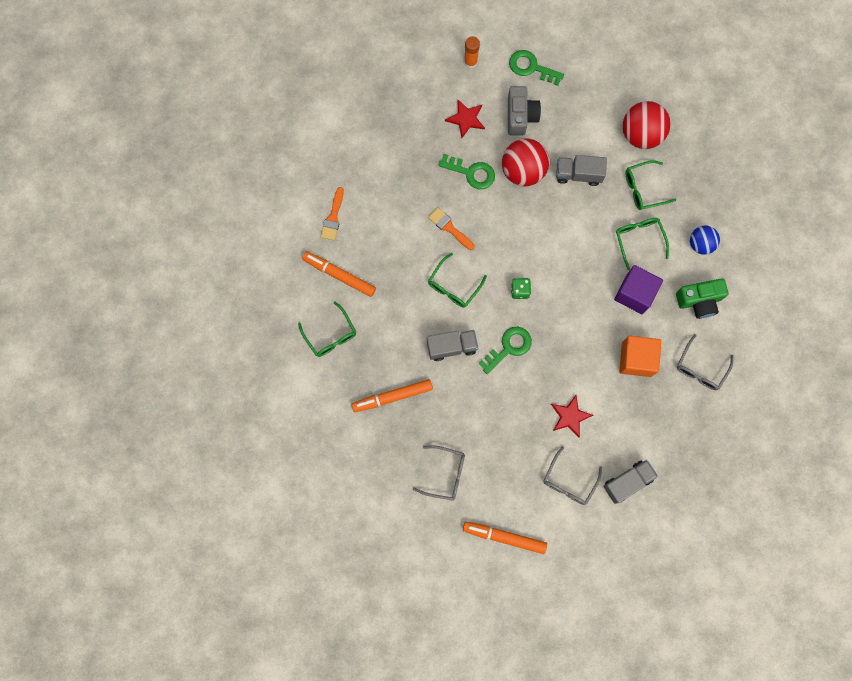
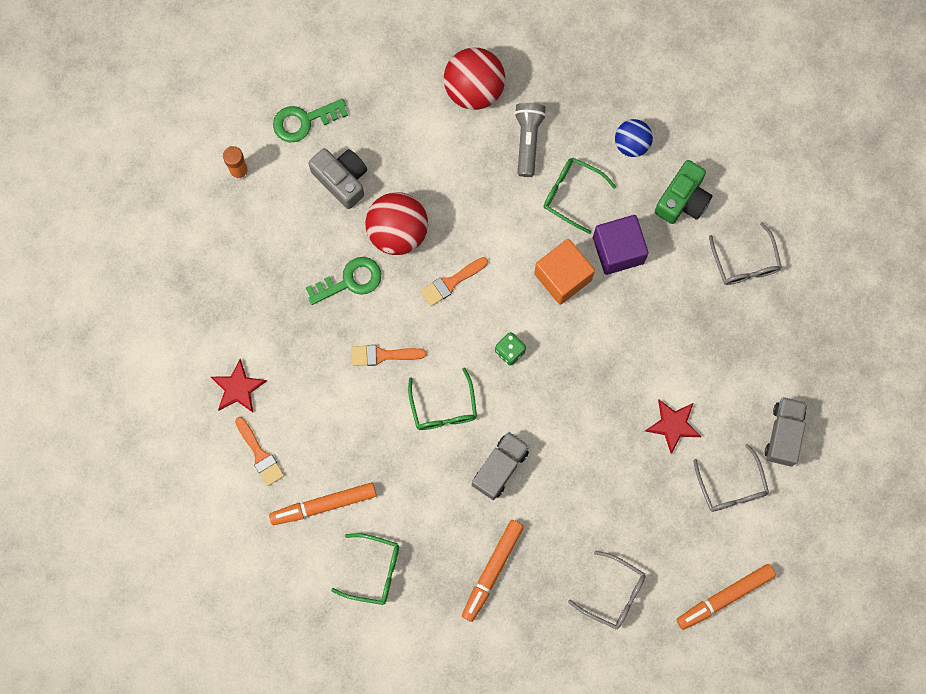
camera: 45 degrees left, 0 degrees up
(445, 474) = (614, 594): grey glasses -> grey glasses turned 60 degrees clockwise
(466, 119) = (291, 232): red star -> red star (238, 388)
(509, 347) = (553, 415): green key -> none
(524, 224) = (451, 282): none -> orange brush
(578, 174) = (453, 185): grey truck -> none
(636, 359) = (680, 311): orange cube -> orange cube (563, 277)
(643, 189) = (528, 140): green glasses -> grey flashlight

